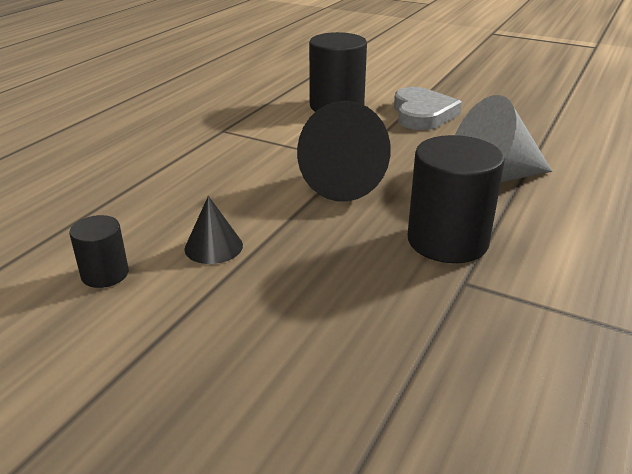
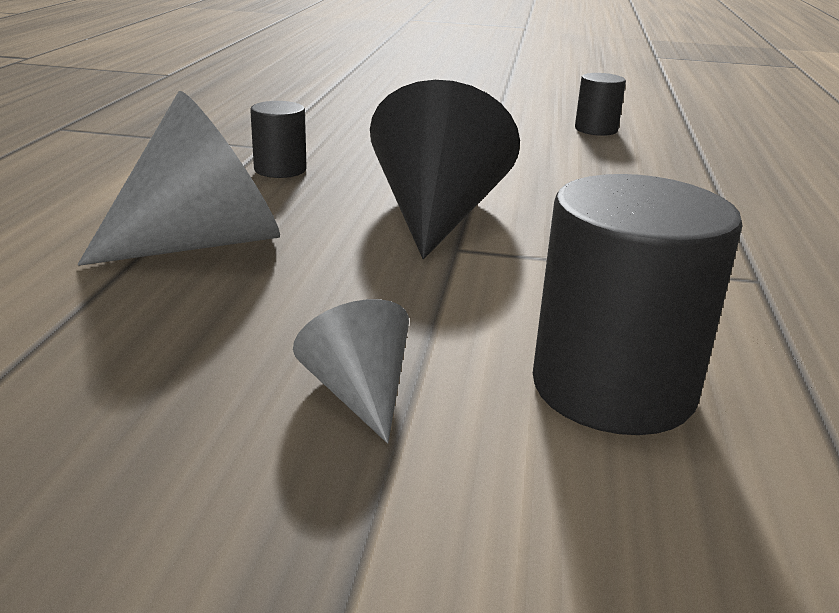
camera: 160 degrees right, 5 degrees down
(213, 247) = (530, 149): black cone -> none
(422, 114) = (359, 393): grey heart -> grey cone
(447, 241) = (280, 170): black cylinder -> black cylinder, size x0.53

